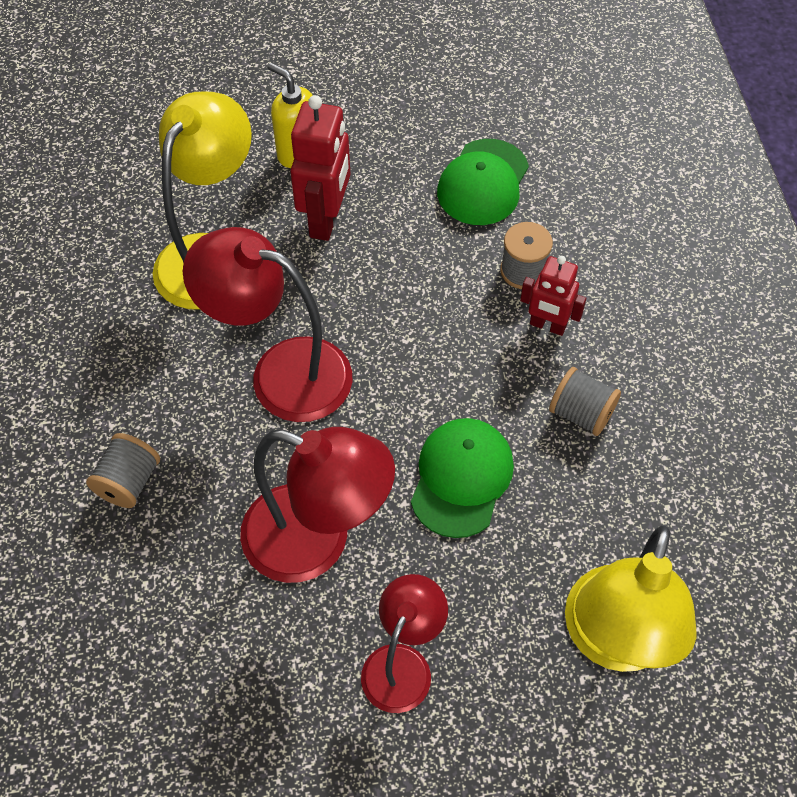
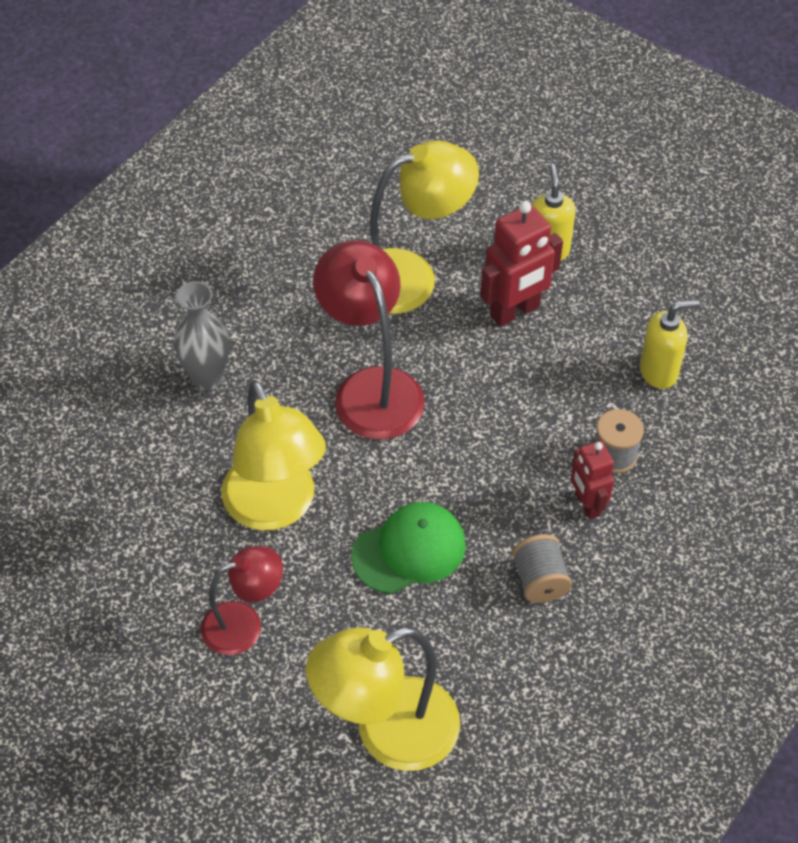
camera: 45 degrees right, 5 degrees down
(129, 482) = (207, 378): grey spool -> grey vase
(317, 541) = (276, 508): red lamp -> yellow lamp
(483, 182) = (659, 372): green cap -> yellow soap dispenser

